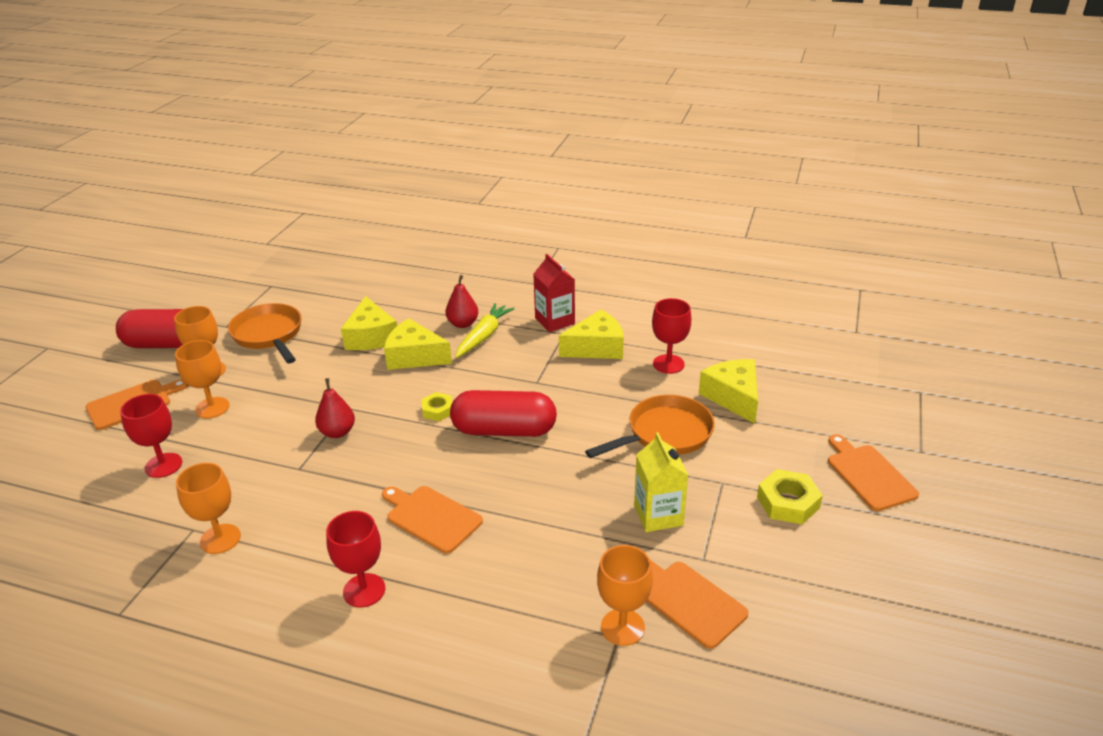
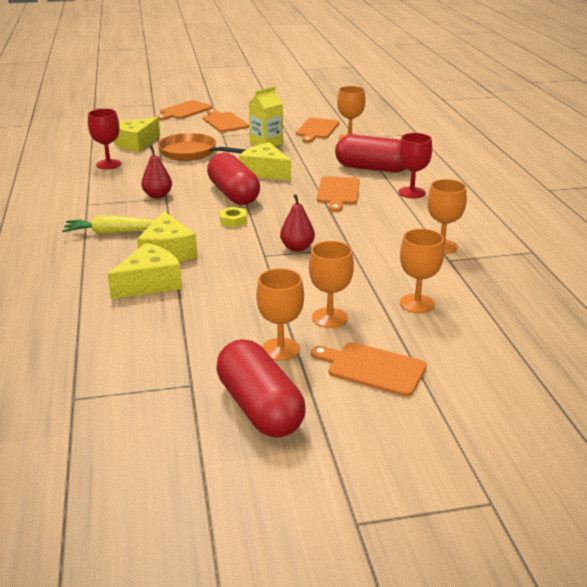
camera: 120 degrees left, 5 degrees down
(163, 465) = (417, 304): red goblet -> orange goblet
(269, 335) = (188, 343): orange pan -> none
(463, 324) = (96, 247): red pear -> red pear (158, 195)
(475, 590) = (372, 168): none -> red capsule
(554, 321) = (68, 211): red carton -> none
(596, 347) = (101, 189): yellow cheese -> yellow cheese (265, 172)
(788, 502) = (224, 122): yellow nut -> orange cutting board

